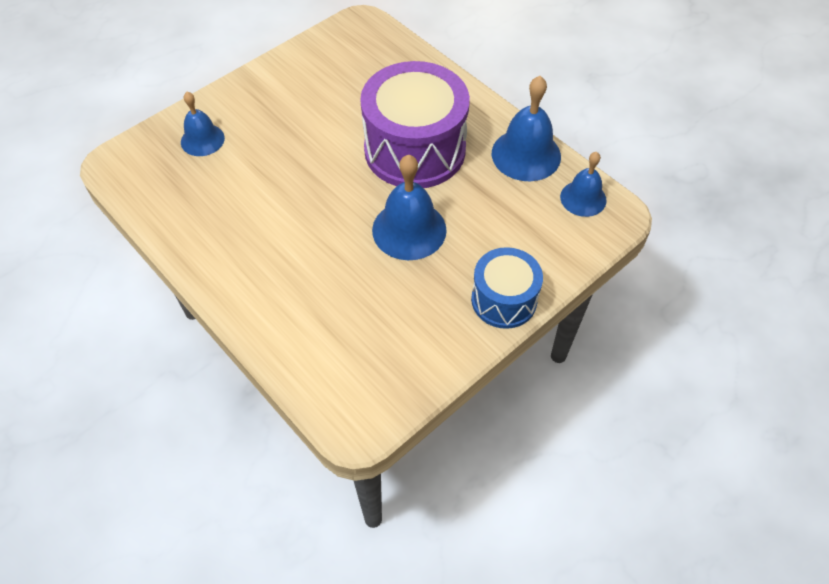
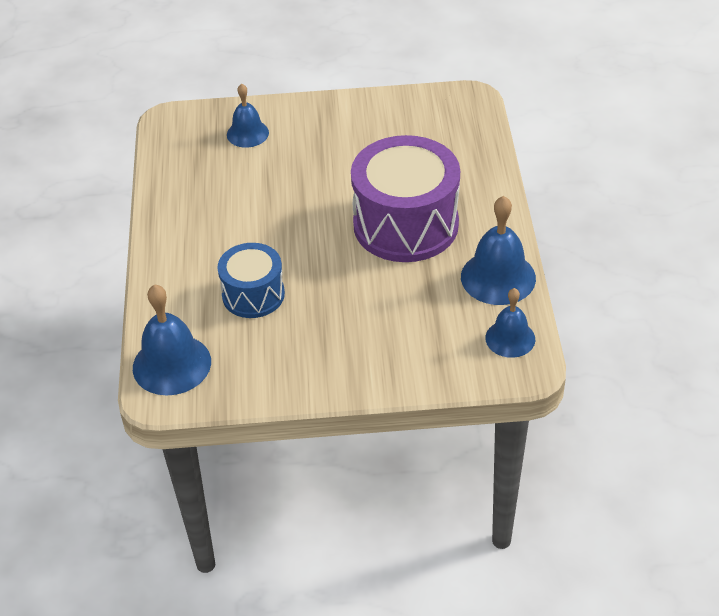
camera: 40 degrees right, 10 degrees down
(409, 229) = (336, 283): blue bell -> blue bell (171, 364)
(504, 300) = (356, 376): blue drum -> blue drum (253, 295)

